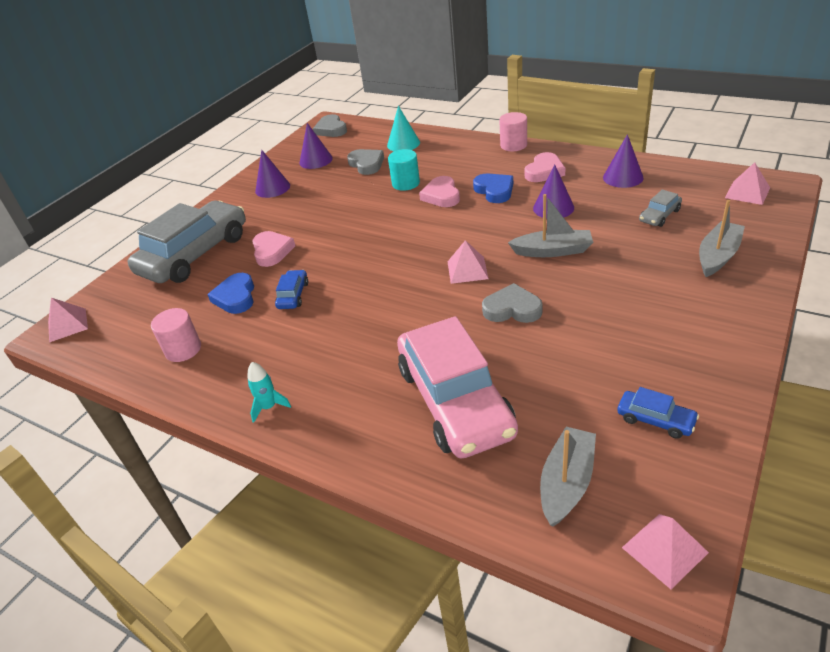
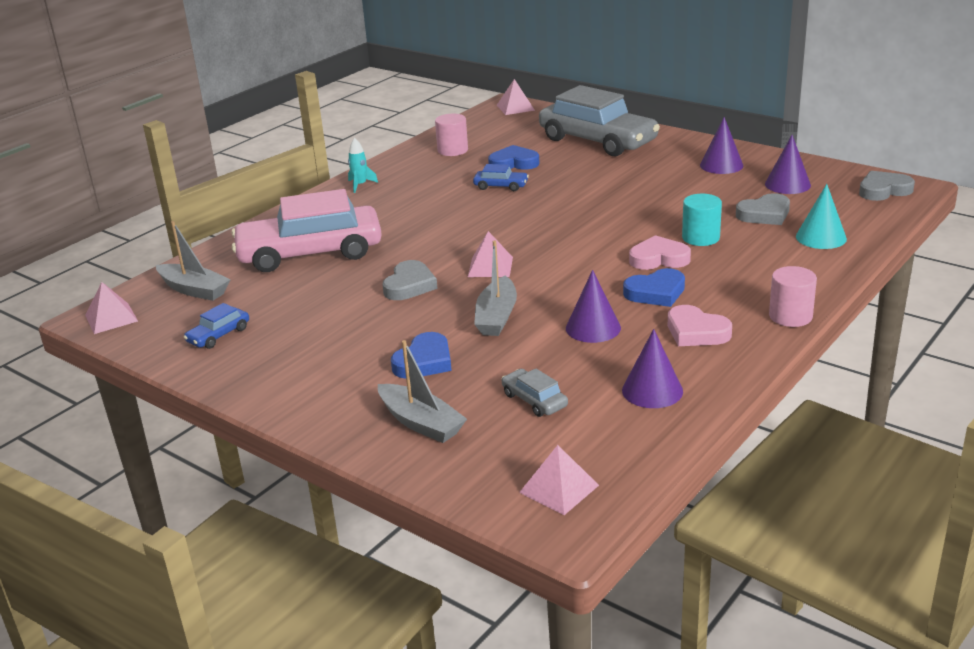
camera: 95 degrees right, 10 degrees down
(272, 251) = (583, 173): pink heart -> none
(636, 272) = (424, 361): none -> blue heart

